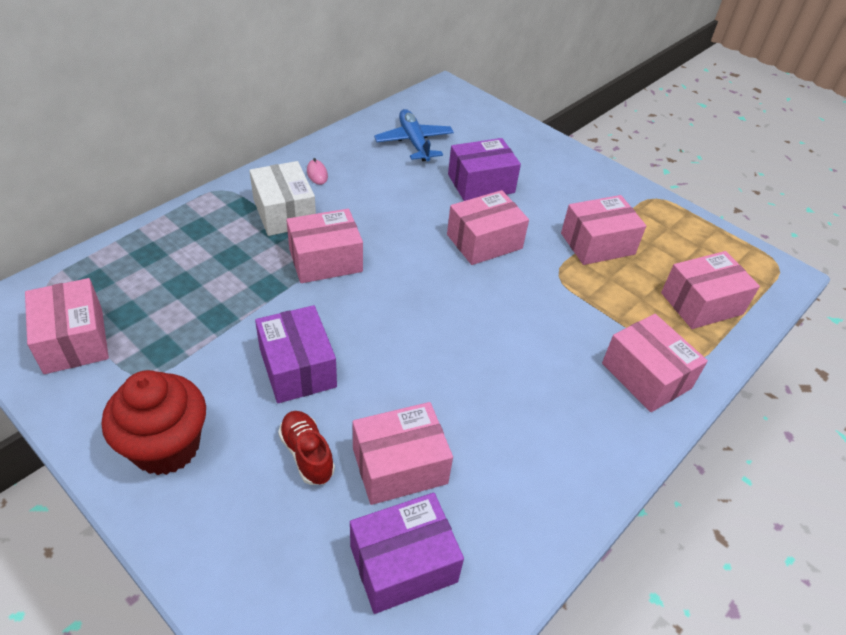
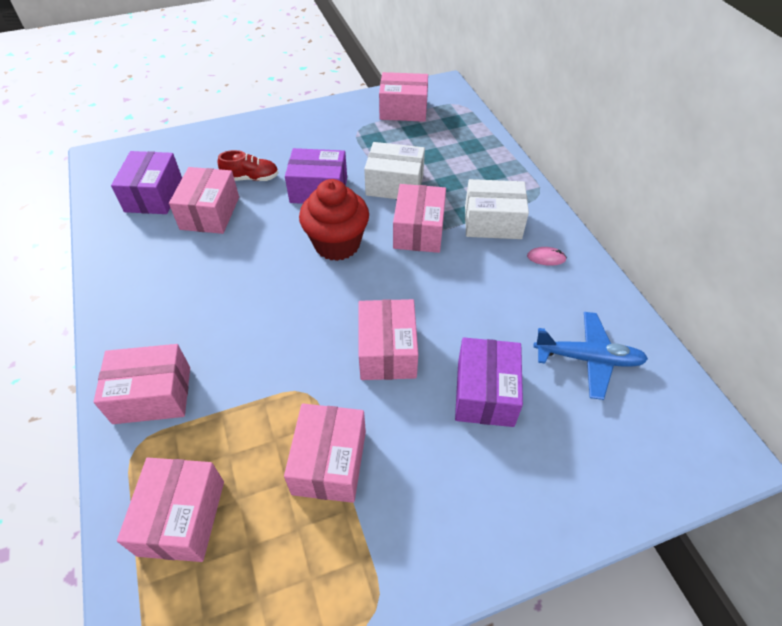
camera: 120 degrees right, 5 degrees up
(166, 447) = (299, 131): red cupcake -> red cupcake (337, 244)
(255, 300) = (394, 184): none -> white box

